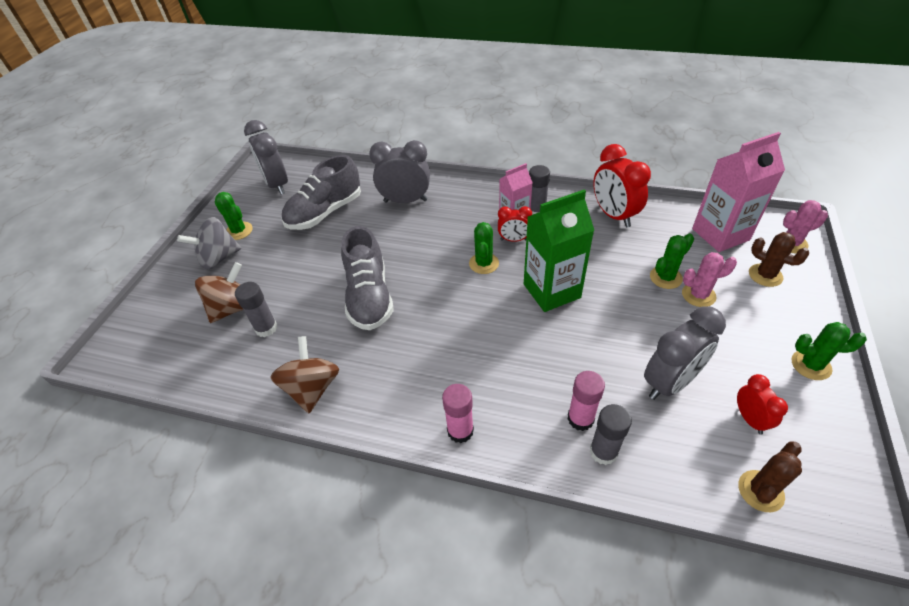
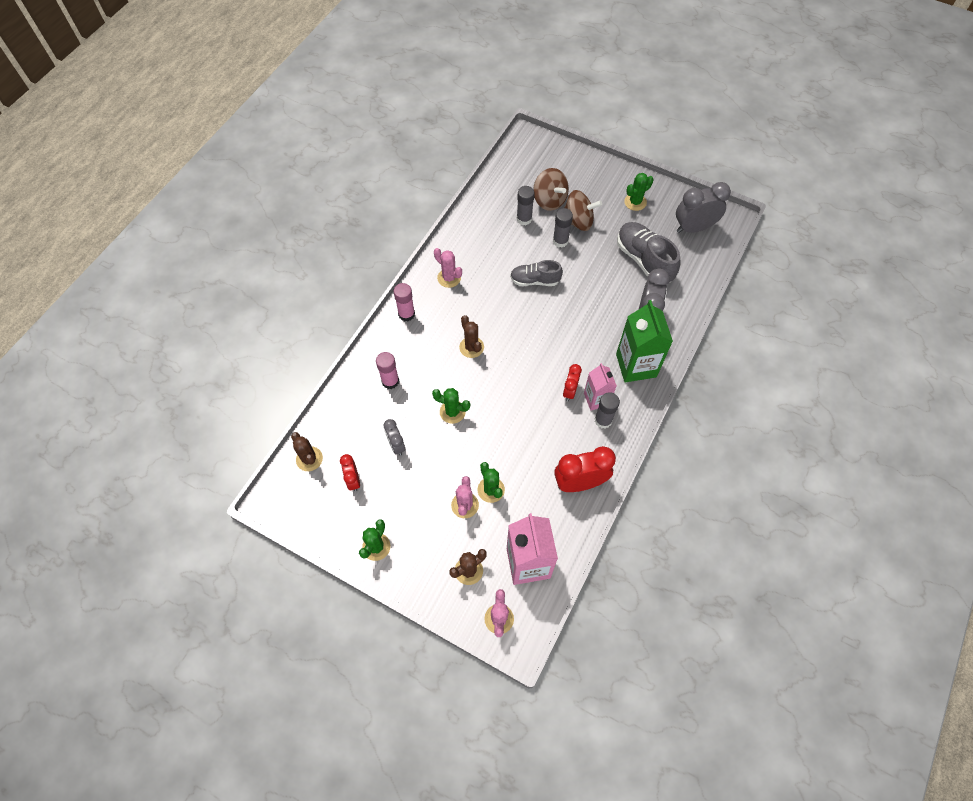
camera: 100 degrees right, 15 degrees up
(219, 258) = (605, 190): grey spinning top -> none
(312, 388) = (465, 242): brown spinning top -> brown spinning top (578, 221)
(369, 297) = (535, 280): grey shoe -> grey shoe, size x0.64
(382, 392) = (449, 278): none -> pink cactus
(484, 263) = (547, 362): green cactus -> green cactus (452, 412)
(489, 338) = (471, 347): none -> brown cactus
(551, 291) = (503, 401): green carton -> green carton (636, 365)
(603, 452) = (364, 385): grey glue stick -> grey glue stick (560, 241)
(670, 382) = (396, 445): grey clock -> grey clock, size x0.56
(749, 419) = (353, 480): red clock -> red clock turned 75 degrees clockwise

